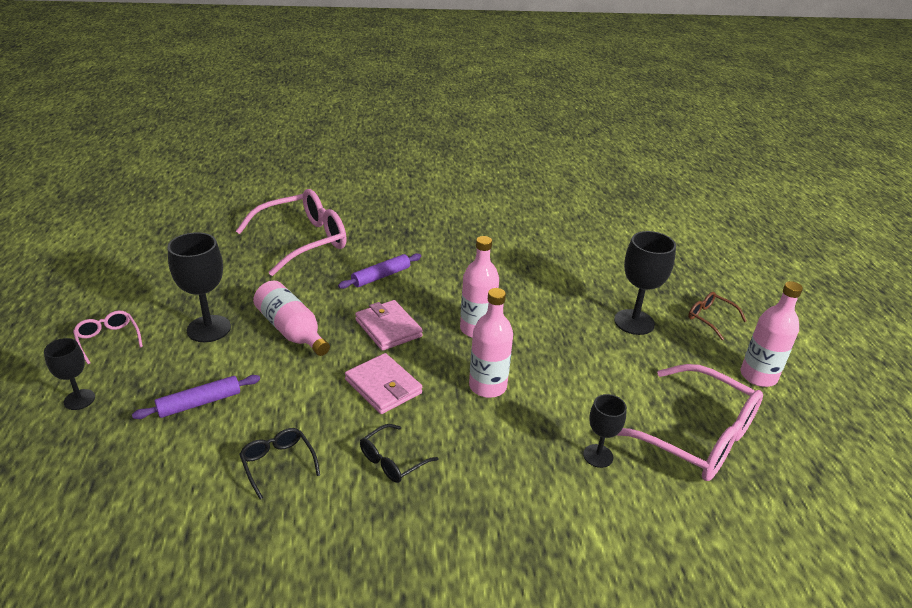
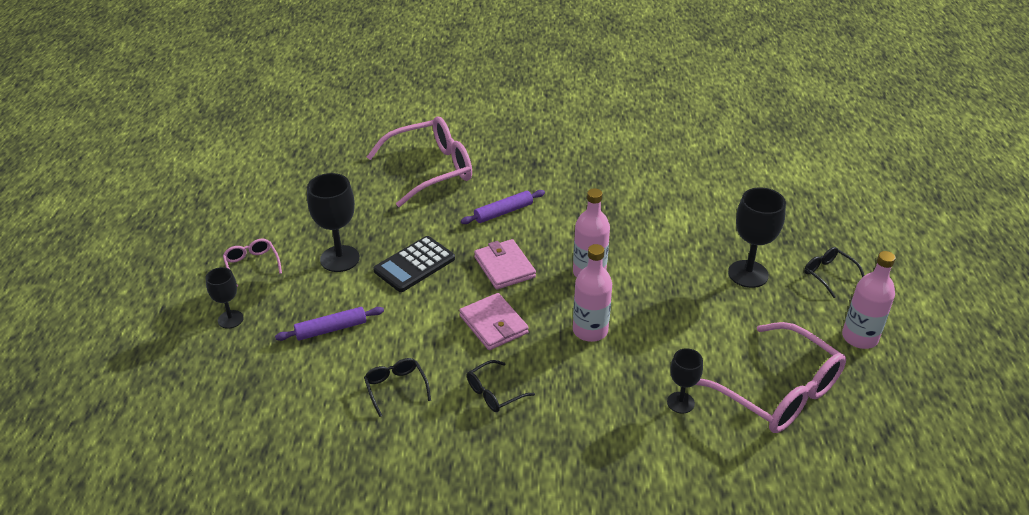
camera: 10 degrees right, 5 degrees up
(291, 330) = (414, 265): pink bottle -> black calculator
(710, 319) = (829, 274): brown glasses -> black glasses

